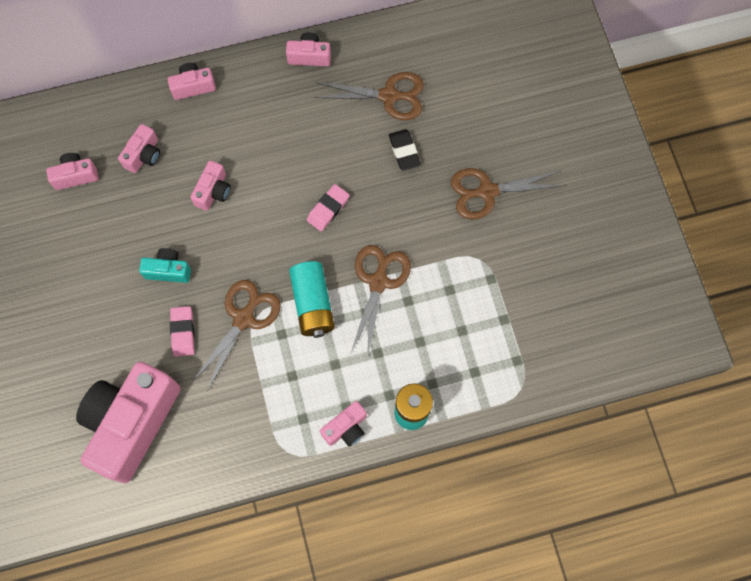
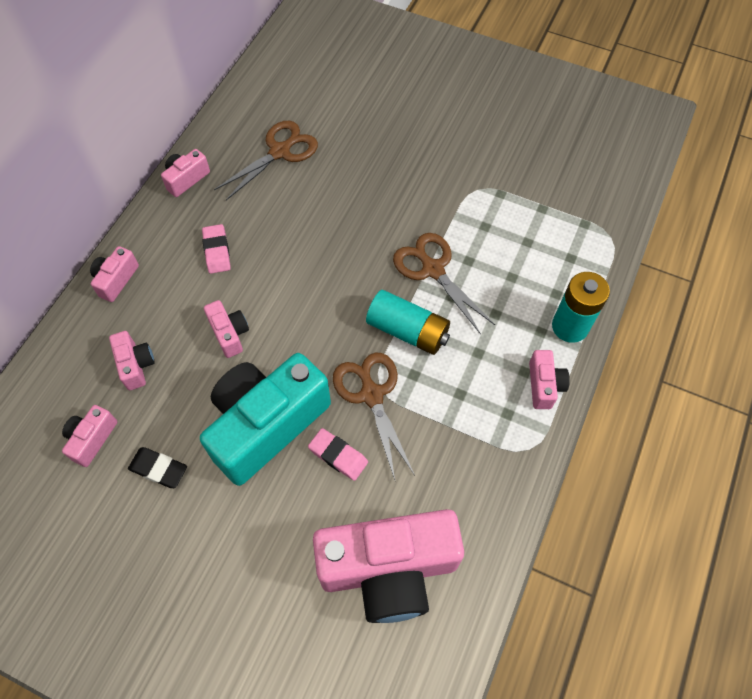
camera: 50 degrees left, 10 degrees down
(132, 423) = (388, 569): pink camera -> pink camera turned 75 degrees counterclockwise
(168, 270) = (266, 425): turquoise camera -> turquoise camera, size x2.30
(328, 209) = (333, 260): pink eraser -> pink eraser (217, 251)
(404, 151) = (337, 174): black eraser -> black eraser (158, 469)
(487, 192) = (425, 147): brown scissors -> none

